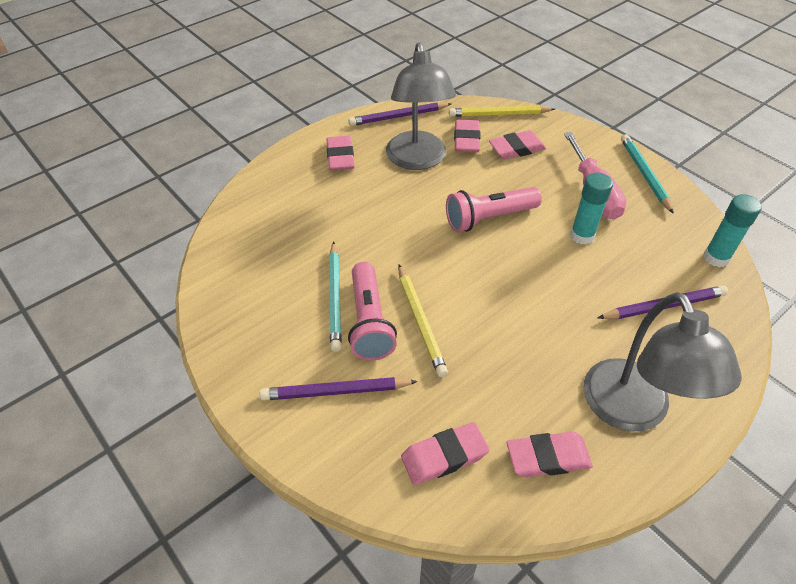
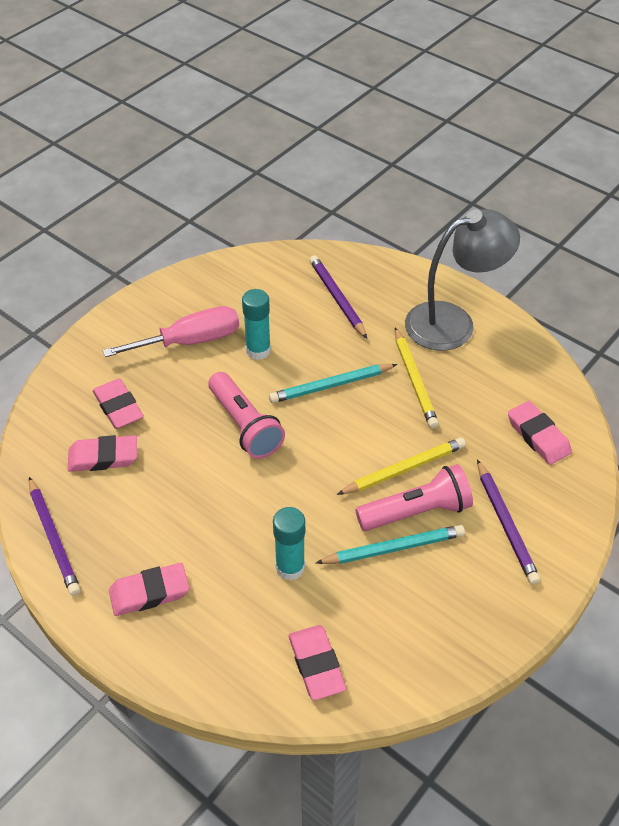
camera: 100 degrees left, 0 degrees up
(417, 160) = (148, 504): grey lamp -> none
(498, 114) = (46, 428): yellow pencil -> yellow pencil (414, 381)
(548, 457) = (513, 372): pink eraser -> pink eraser (316, 665)
(644, 174) = (155, 301): turquoise pencil -> turquoise pencil (330, 385)
(716, 258) = (270, 261): turquoise glue stick -> turquoise glue stick (290, 567)

